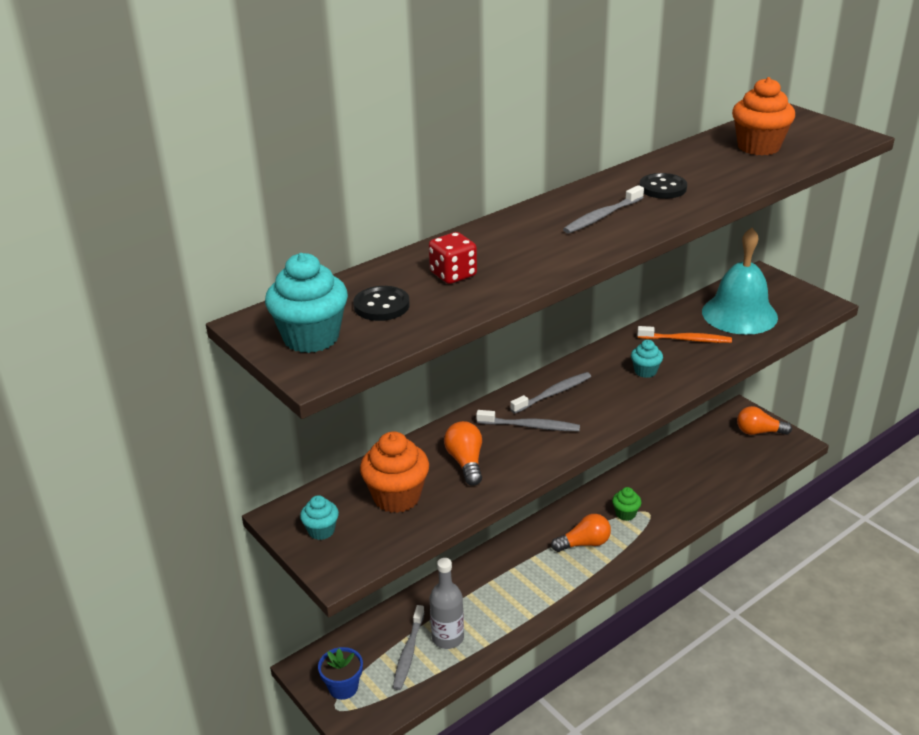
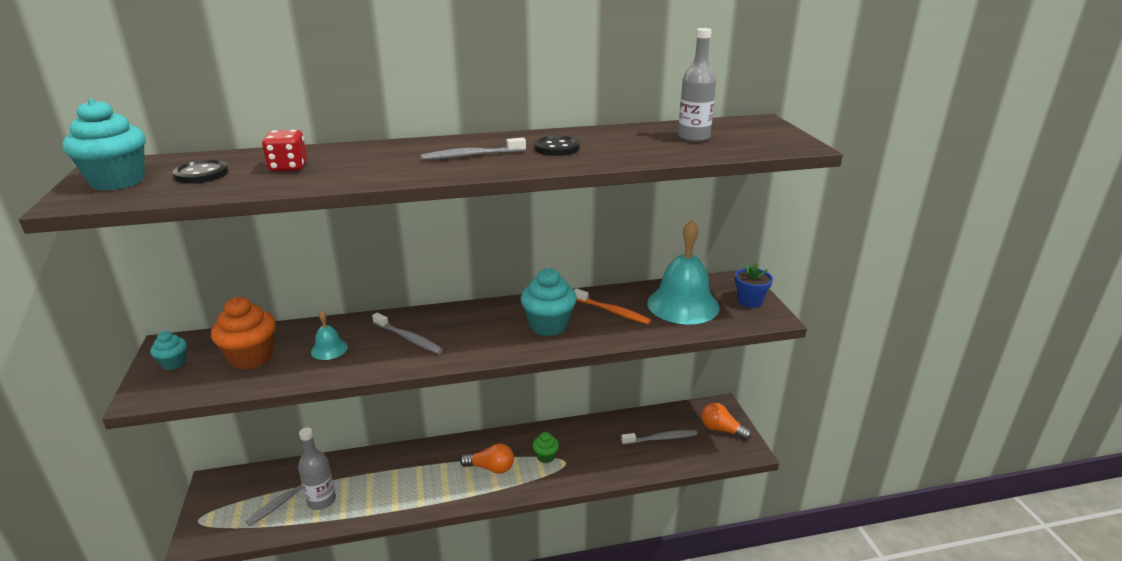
camera: 25 degrees right, 5 degrees down
(343, 687) = (218, 507): blue flower pot -> blue flower pot (750, 301)
(466, 462) = (329, 349): orange light bulb -> turquoise bell
(553, 394) = (456, 320): grey toothbrush -> grey toothbrush (661, 438)
(645, 371) = (548, 325): turquoise cupcake -> turquoise cupcake, size x1.85
(758, 147) = (693, 137): orange cupcake -> grey bottle

